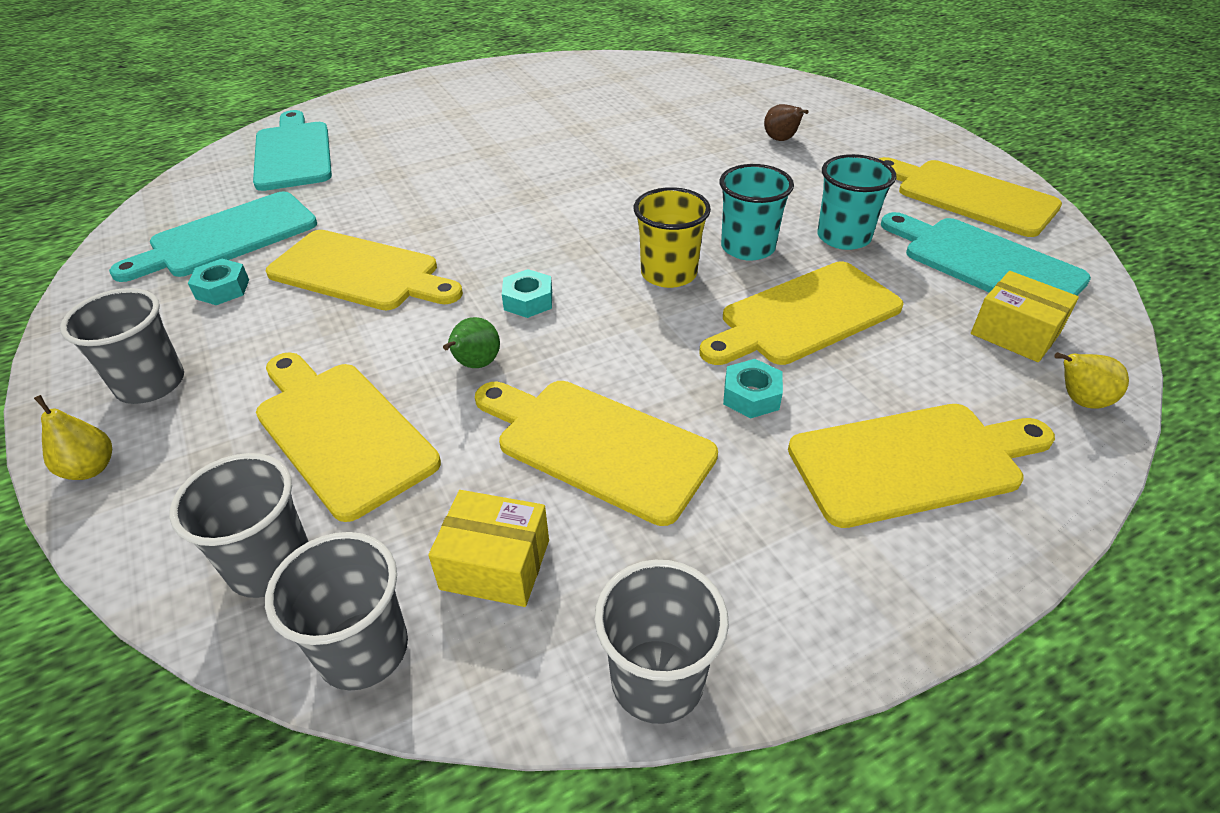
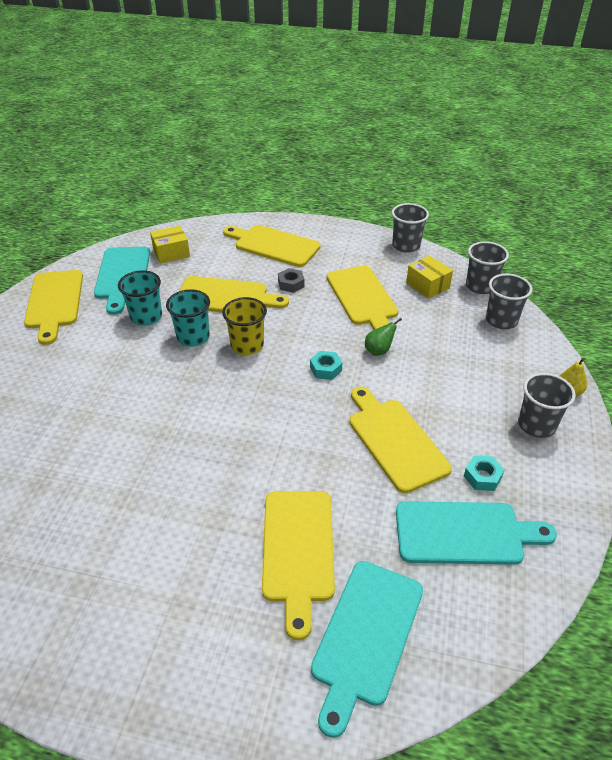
camera: 140 degrees left, 0 degrees up
(341, 431) = (455, 352): yellow cutting board -> yellow cutting board (298, 551)
(751, 396) = (291, 284): turquoise nut -> grey nut
(781, 140) = (45, 394): brown pear -> none
(1015, 333) = (171, 253): yellow box -> yellow box turned 75 degrees clockwise
(1079, 401) = (197, 231): yellow pear -> none

